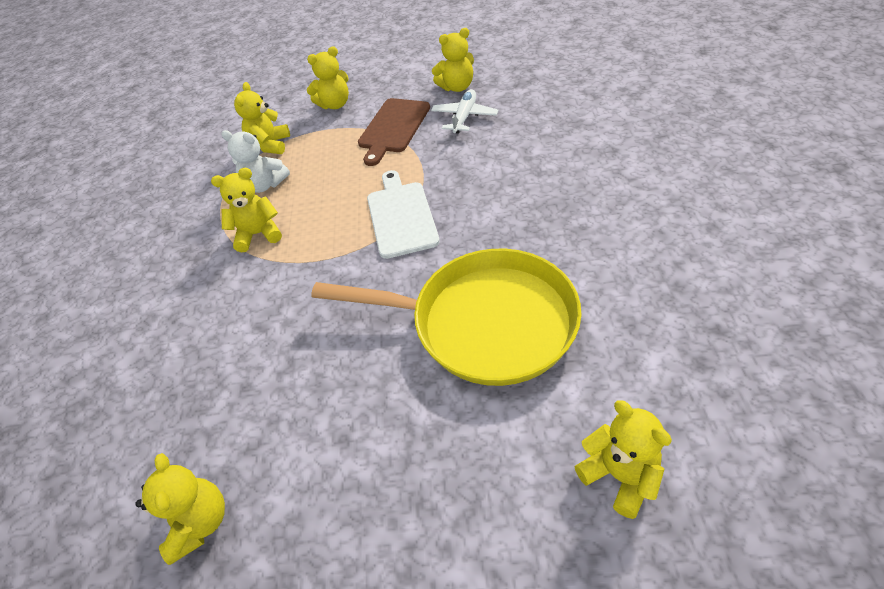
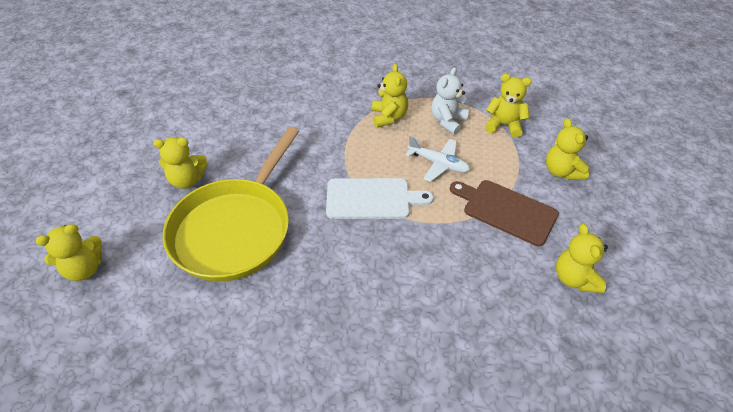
camera: 95 degrees right, 0 degrees up
(199, 523) = (185, 96): yellow teddy bear -> yellow teddy bear (187, 180)
(464, 117) = (509, 272): white plane -> white plane (438, 163)

